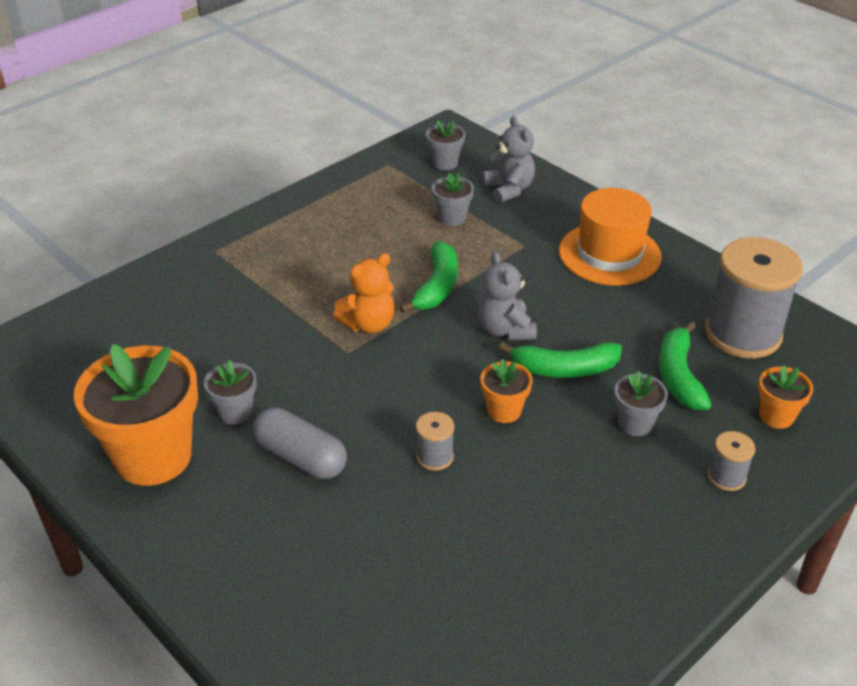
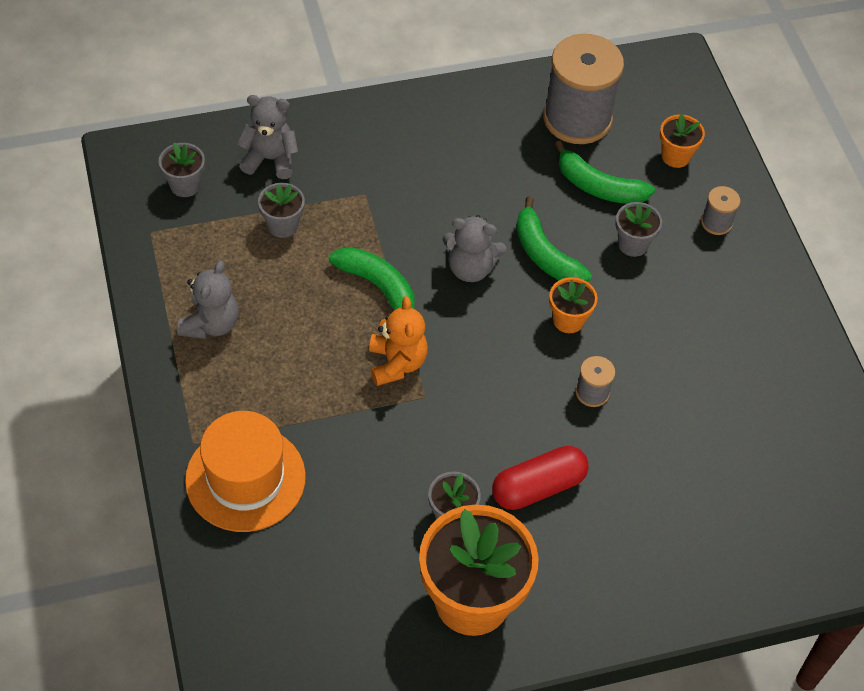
camera: 65 degrees left, 15 degrees up
(301, 457) = (538, 487): grey capsule -> red capsule
(329, 220) = (211, 324): none -> grey teddy bear
(564, 369) = (545, 254): green banana -> green banana turned 120 degrees clockwise
(609, 254) = (420, 142): orange hat -> orange hat (245, 478)

